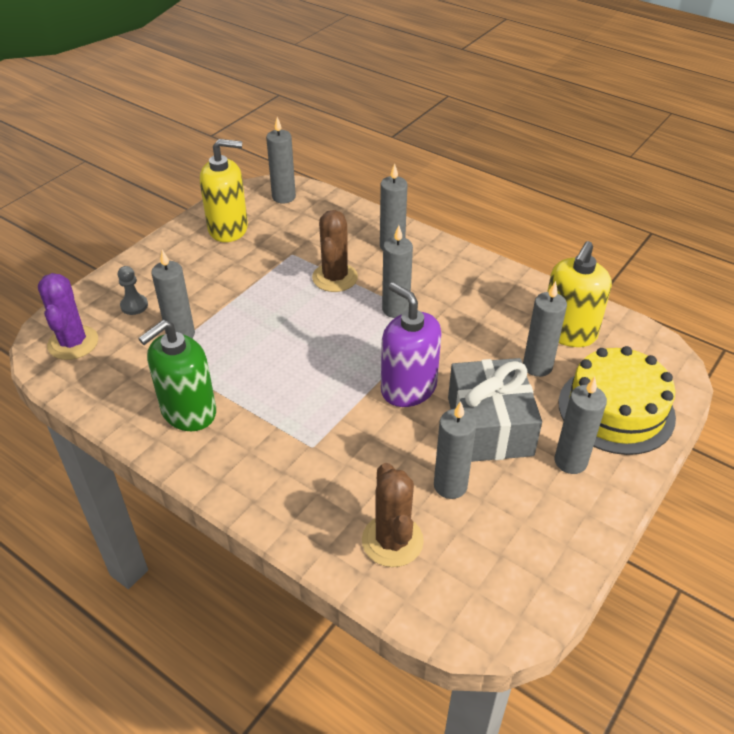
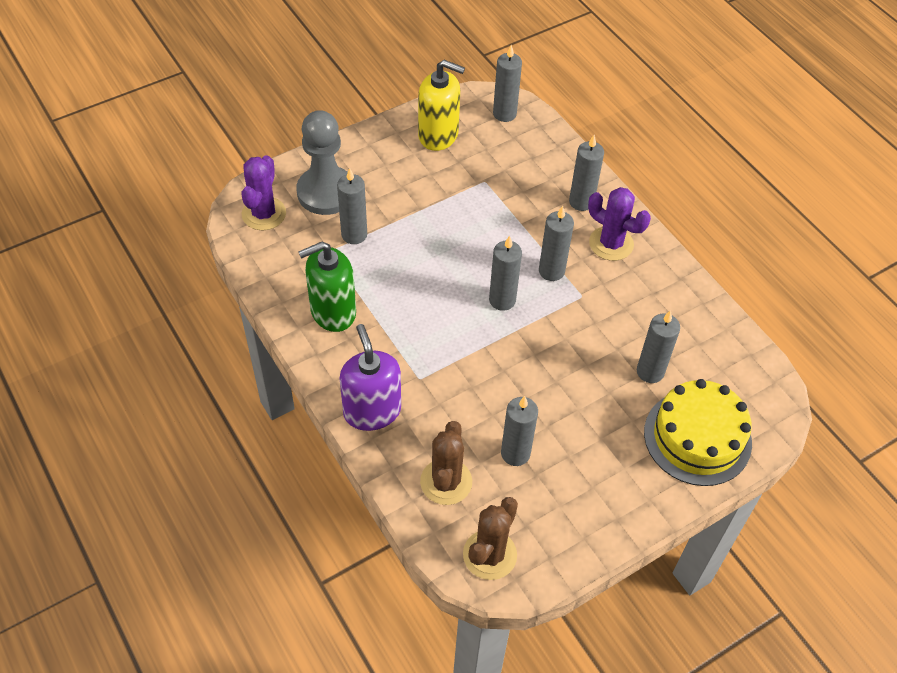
camera: 20 degrees right, 10 degrees up
(134, 305) = (326, 192): grey pawn -> grey pawn, size x2.35
(335, 278) = (512, 219): brown cactus -> brown cactus (489, 555)
(408, 388) = (524, 353): purple soap dispenser -> purple soap dispenser (372, 411)
(438, 271) = (611, 243): none -> purple cactus
(489, 426) = (576, 413): grey gift -> none
(568, 332) = (698, 347): yellow soap dispenser -> none
(570, 461) = (628, 469): grey candle -> grey candle (502, 300)

